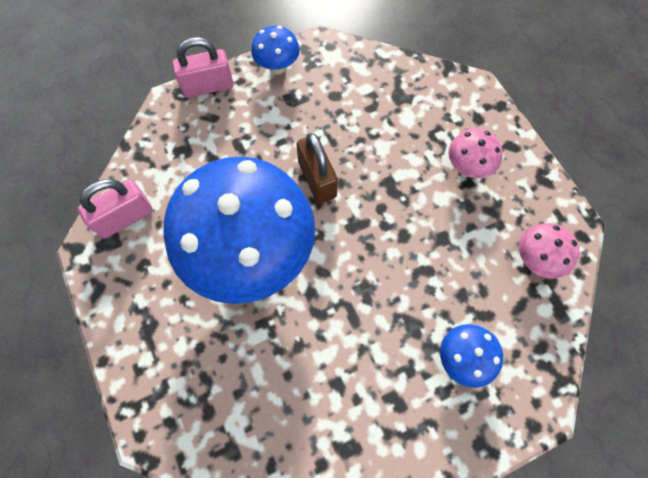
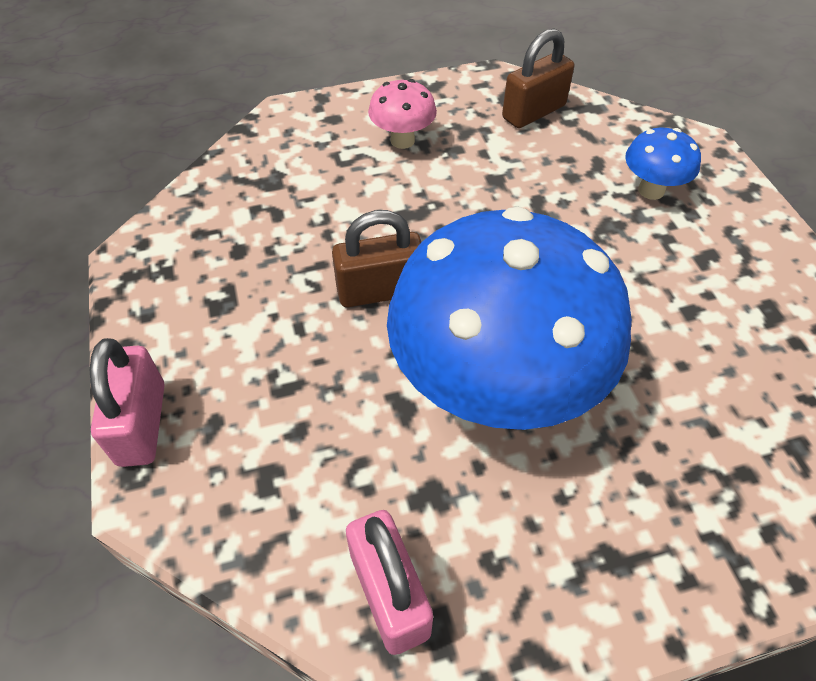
camera: 80 degrees left, 15 degrees down
(277, 67) = (150, 314): blue mushroom -> none
(535, 260) = (533, 112): pink mushroom -> brown padlock

